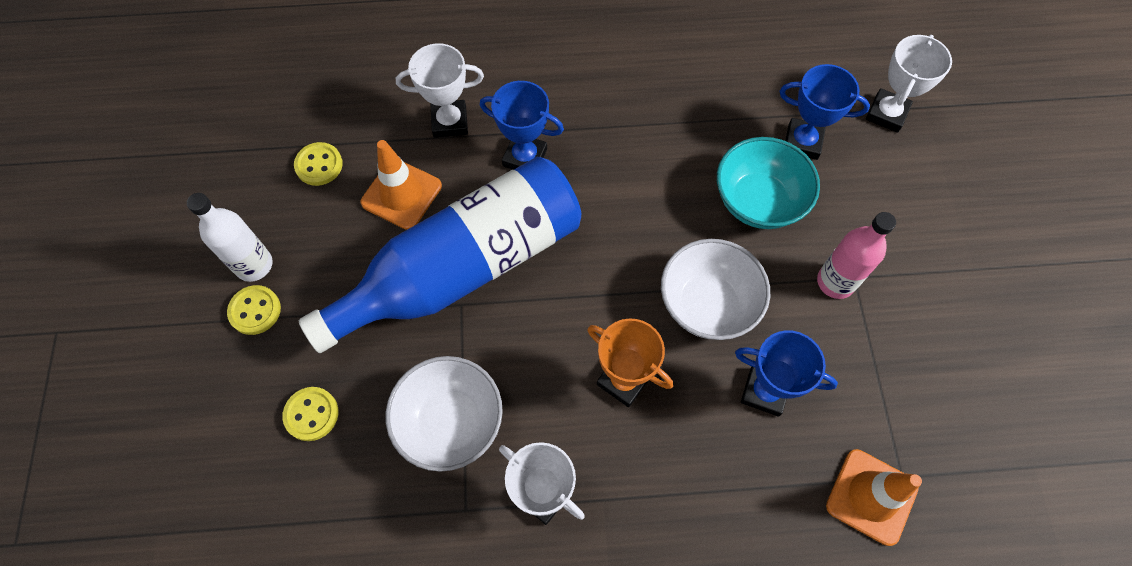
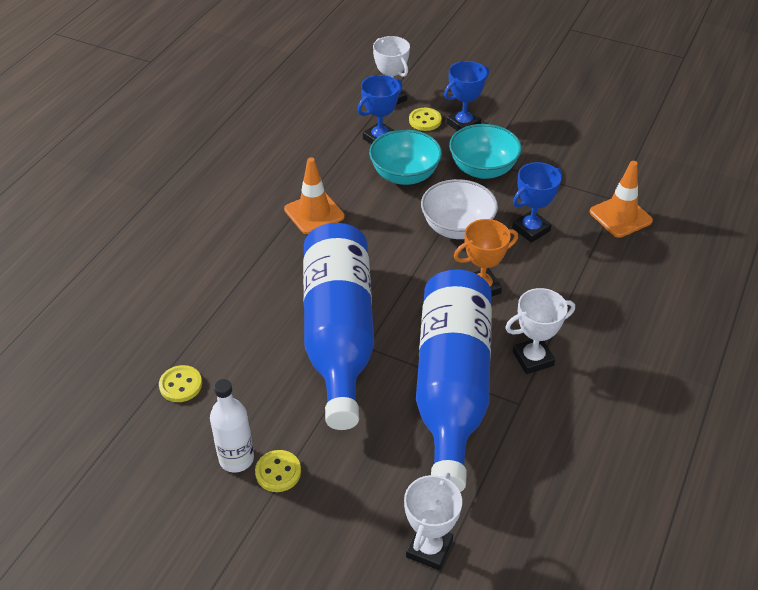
camera: 60 degrees left, 20 degrees down
(311, 414) = (391, 466): yellow button -> yellow button (425, 120)
(401, 194) = (250, 345): orange traffic cone -> orange traffic cone (314, 213)
(450, 122) = (212, 294): white trophy -> white trophy (429, 548)
(450, 422) = (452, 387): white bowl -> blue bottle
(525, 157) = (278, 267): blue trophy -> blue trophy (463, 124)
(835, 282) = (483, 169): pink bottle -> turquoise bowl

